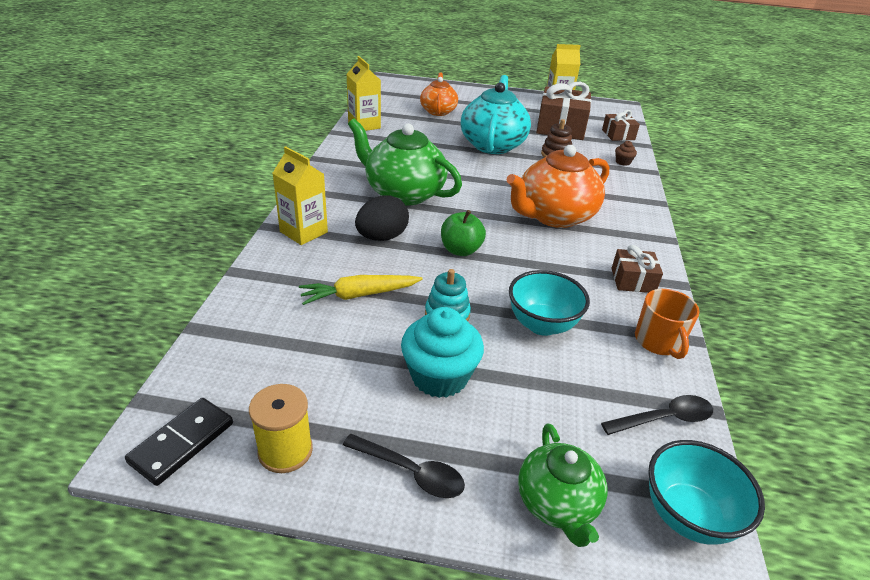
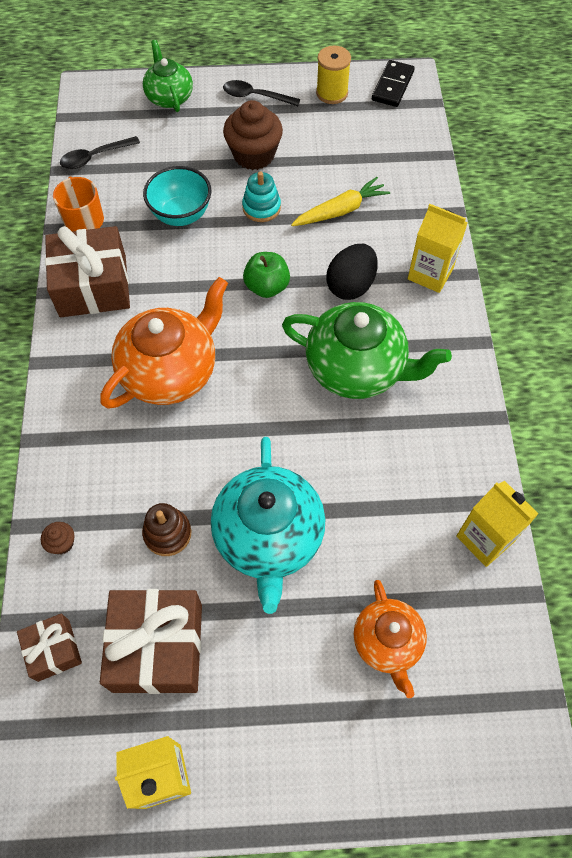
camera: 170 degrees right, 25 degrees up
(439, 376) = (254, 155): turquoise cupcake -> brown cupcake
(633, 280) = (93, 286): brown gift -> brown gift, size x1.86
(687, 516) = (95, 105): turquoise bowl -> none

